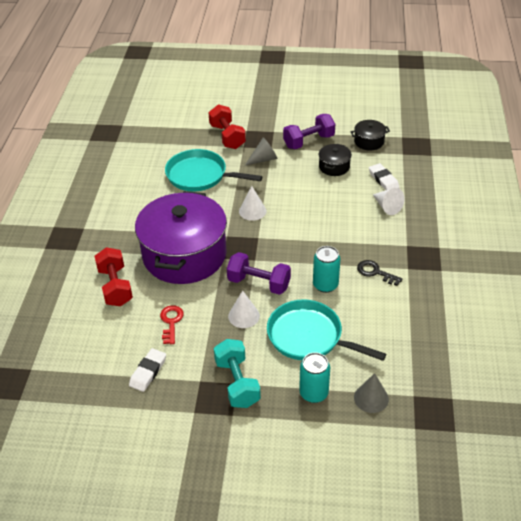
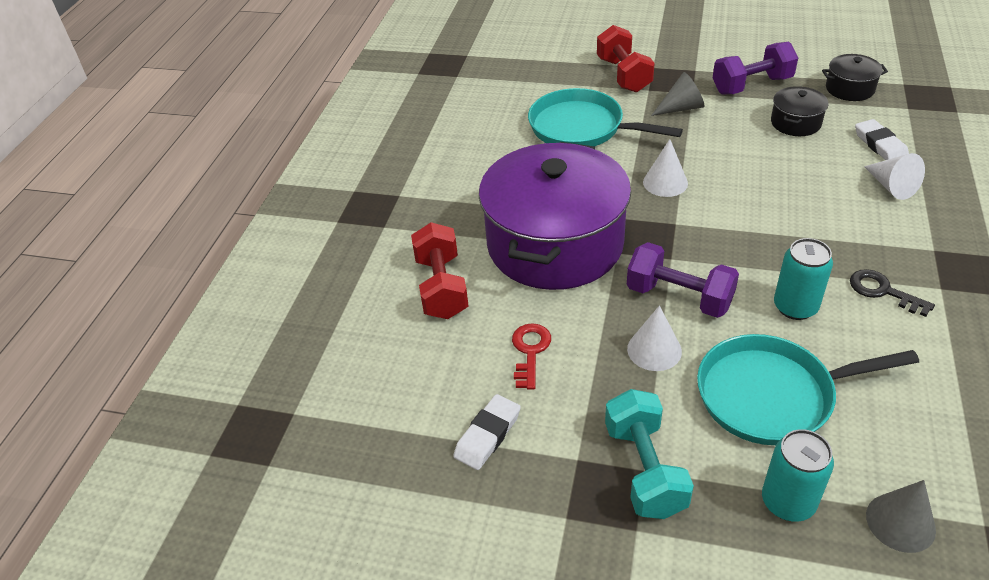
camera: 10 degrees right, 0 degrees up
(309, 336) = (772, 395): turquoise pan -> turquoise pan turned 45 degrees counterclockwise

